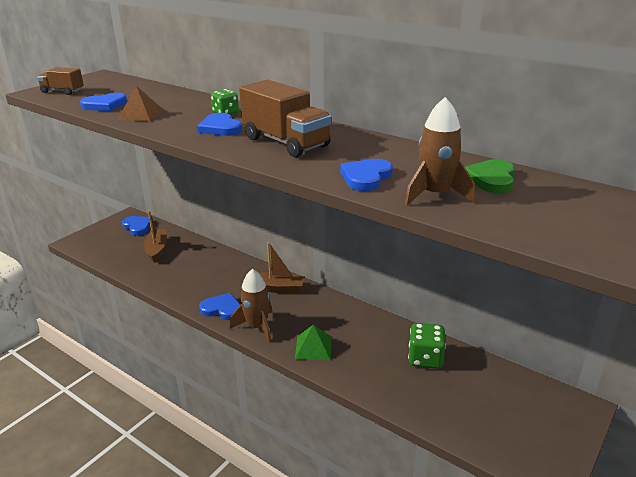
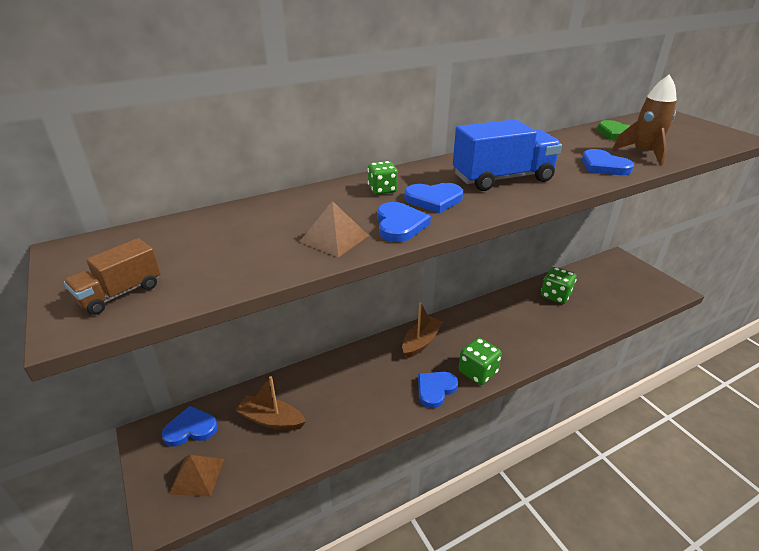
camera: 65 degrees left, 5 degrees up
(103, 241) = (197, 476): none -> brown pyramid
(105, 105) = (256, 260): blue heart -> blue heart (399, 225)
(257, 327) = (478, 372): brown rocket -> green dice
(285, 142) = (502, 178): brown truck -> blue truck
(313, 347) = (522, 346): green pyramid -> none

